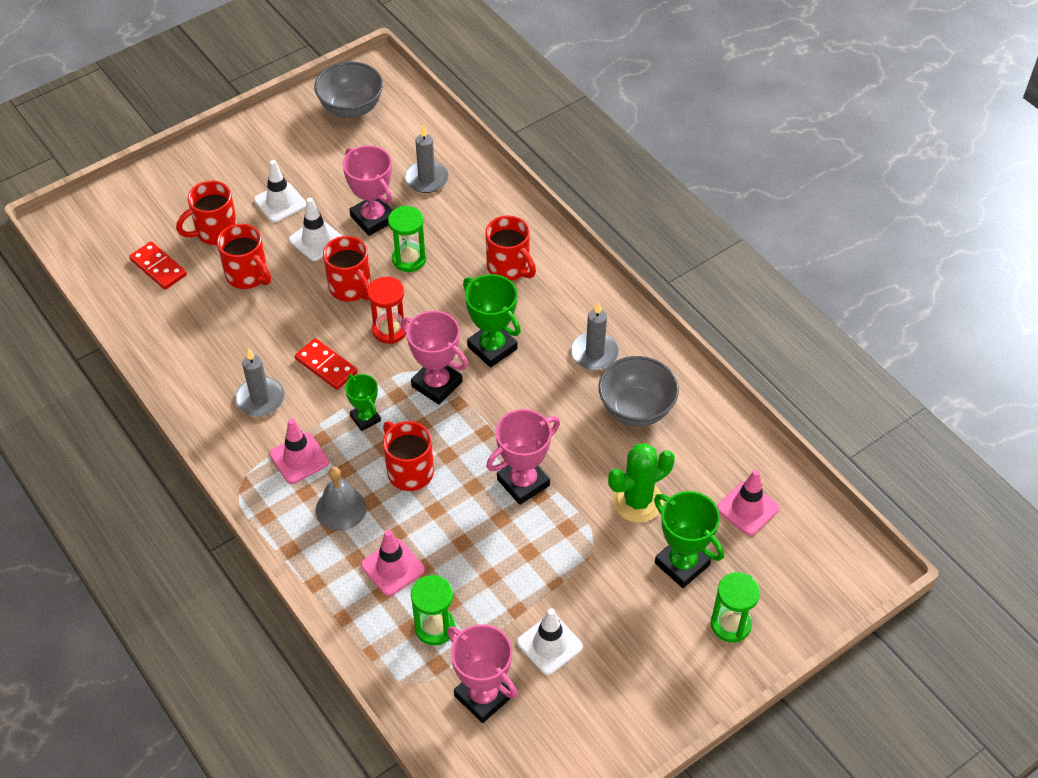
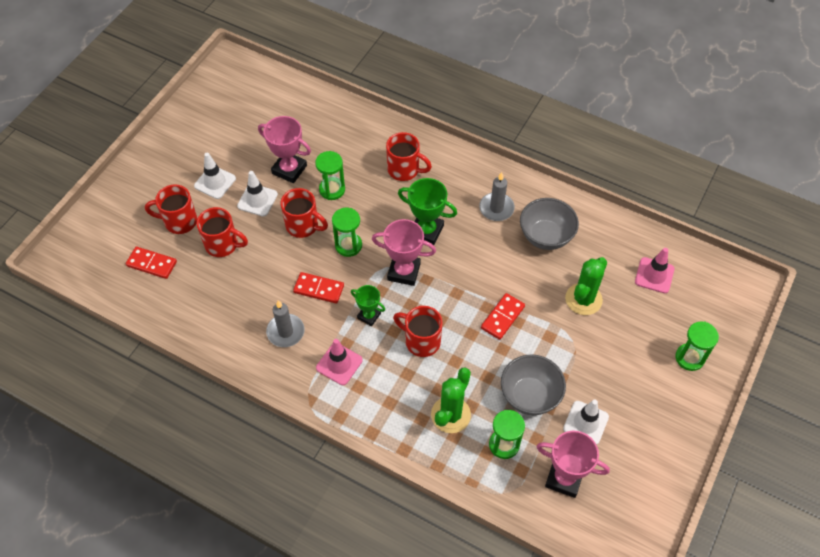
camera: 25 degrees left, 5 degrees up
(215, 232) = (179, 221): red mug -> red mug turned 60 degrees clockwise
(341, 508) = (390, 388): grey bell -> none
(351, 108) = (226, 95): grey bowl -> grey bowl (530, 396)
(390, 330) = (348, 245): red hourglass -> green hourglass
(392, 567) = (450, 415): pink traffic cone -> green cactus
(426, 179) = (310, 127): grey candle -> none
(523, 482) = (502, 317): pink trophy -> red domino
(682, 564) = (636, 330): green trophy -> none

